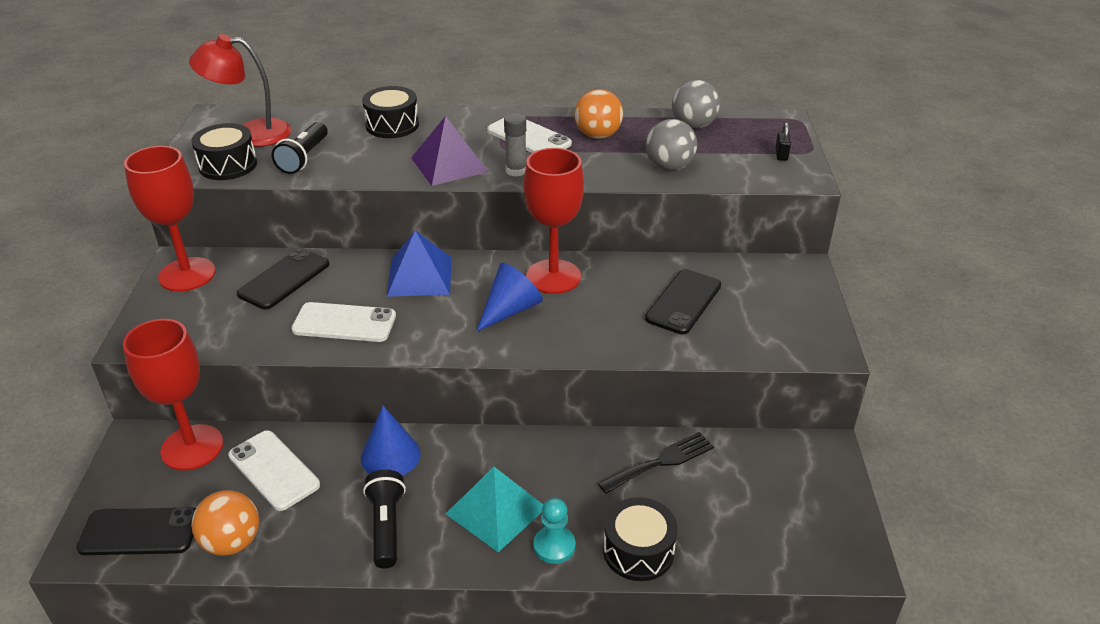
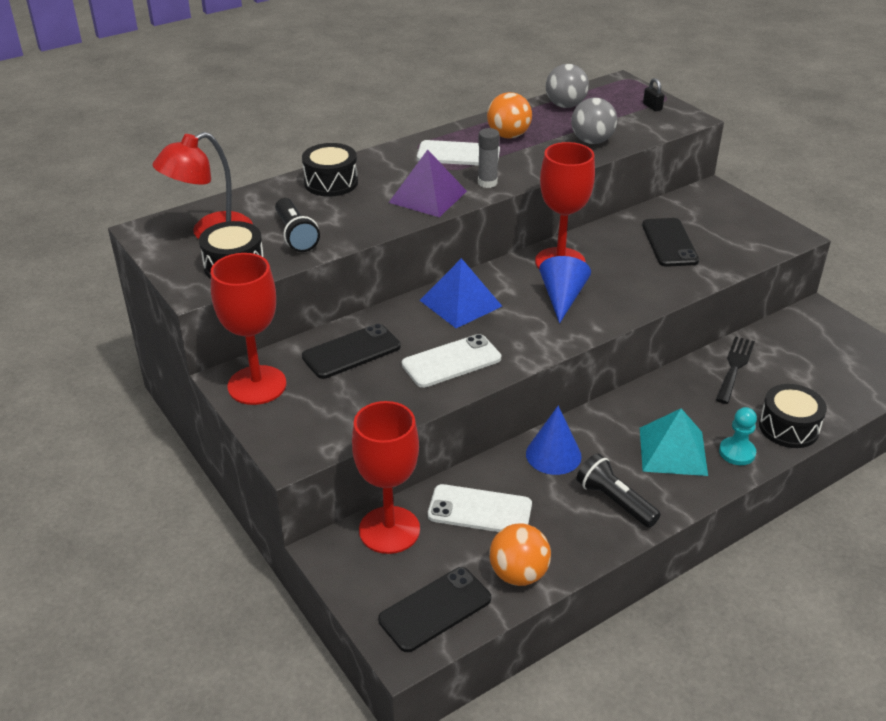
camera: 35 degrees left, 0 degrees up
(284, 279) = (351, 352): black phone -> black phone turned 60 degrees clockwise

